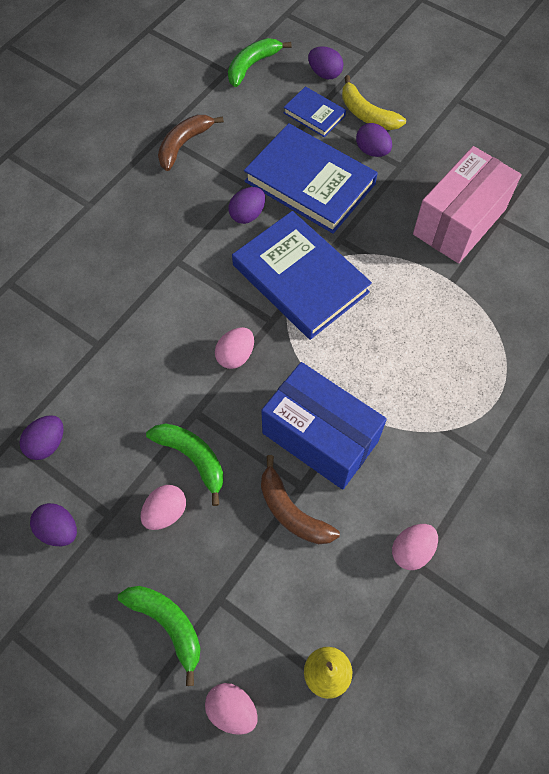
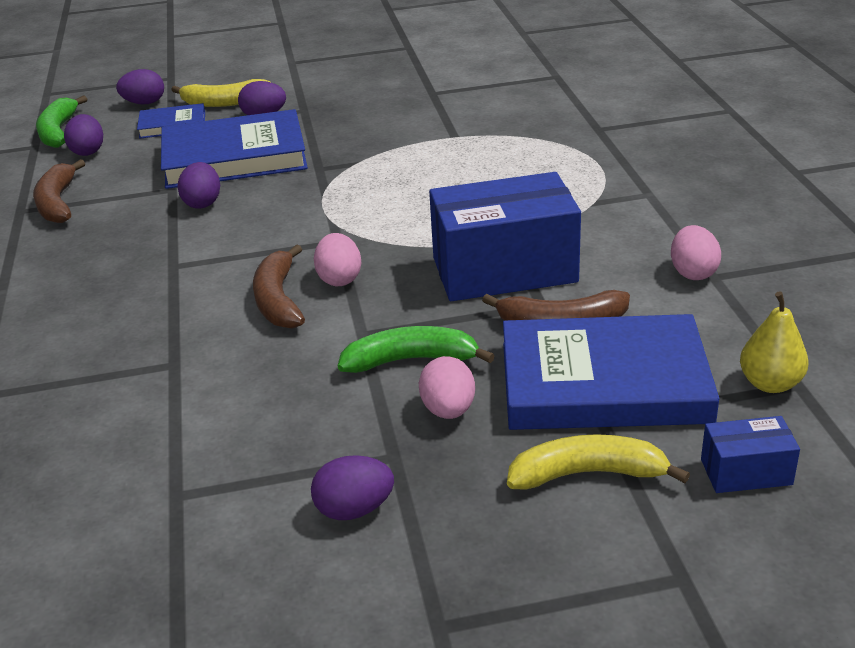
camera: 45 degrees left, 30 degrees down
(47, 444) = (230, 464): purple egg -> purple egg (88, 151)
(168, 624) = (588, 474): green banana -> yellow banana
(190, 343) = (278, 300): none -> brown banana
(232, 709) = (746, 472): pink egg -> blue box
(300, 278) = (321, 205): blue book -> blue book (604, 382)
(459, 222) = (405, 109): pink box -> none

